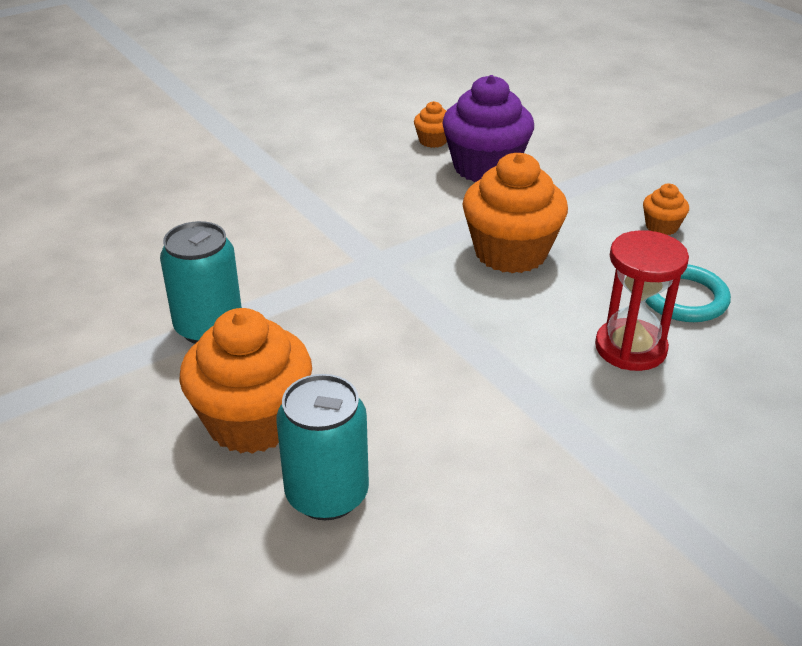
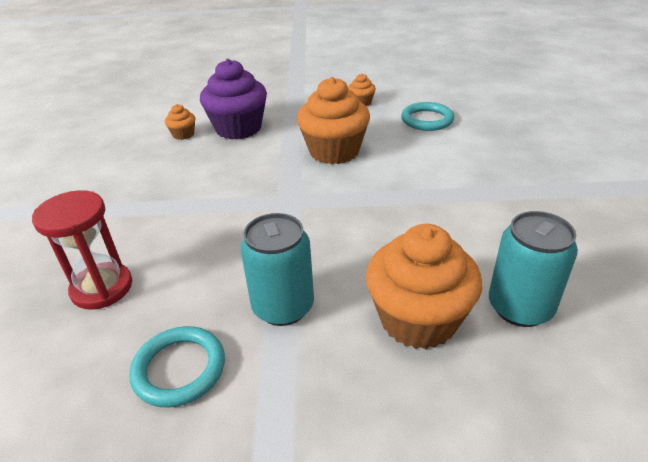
camera: 55 degrees left, 0 degrees up
(99, 304) = (179, 369): none -> turquoise ring
(630, 348) = (455, 148): red hourglass -> red hourglass (102, 288)

